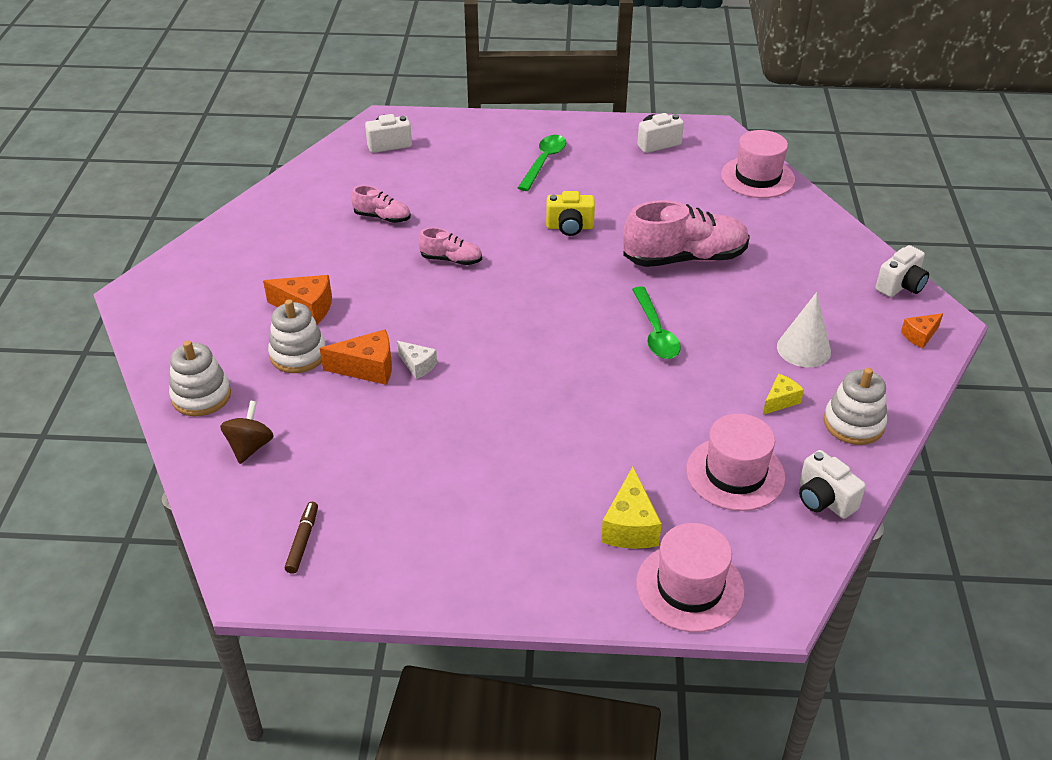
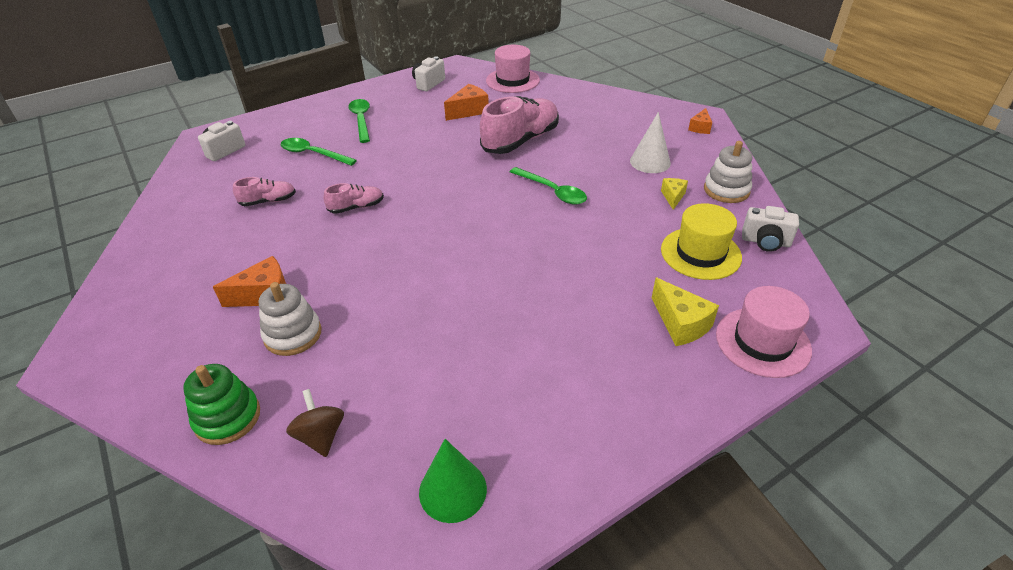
camera: 35 degrees left, 0 degrees up
(201, 396) = (227, 418): white stacking toy -> green stacking toy
(302, 541) = (452, 490): brown marker -> green cone
(367, 368) = (367, 315): orange cheese -> orange cheese (469, 111)
(418, 365) = (407, 293): white cheese -> none
(463, 183) = (313, 154): none -> green spoon
(570, 227) = (423, 152): yellow camera -> none
(735, 473) = (700, 253): pink hat -> yellow hat
(900, 286) = (658, 107): white camera -> none

